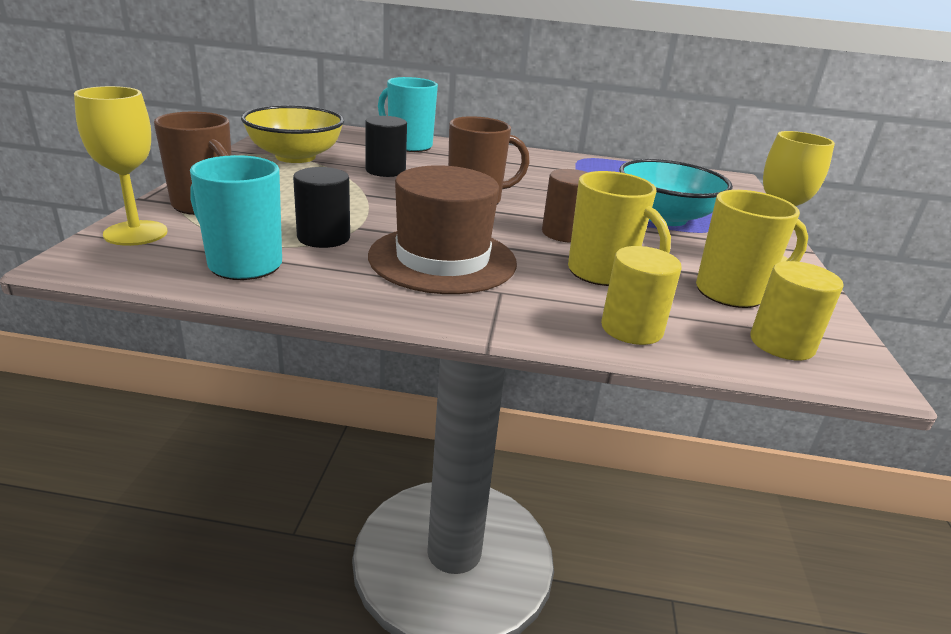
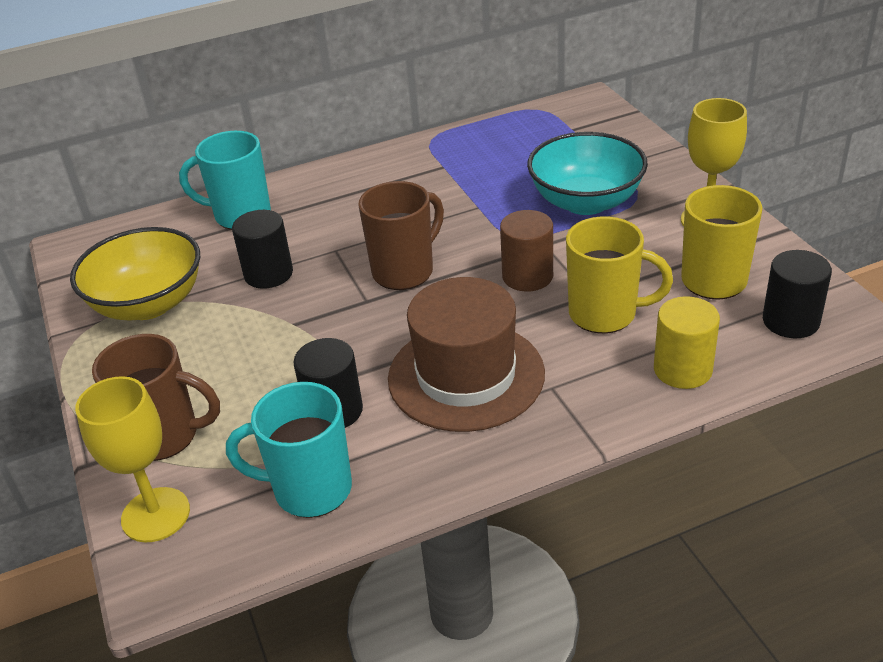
camera: 25 degrees left, 10 degrees up
(782, 344) = (790, 321): yellow cylinder -> black cylinder

